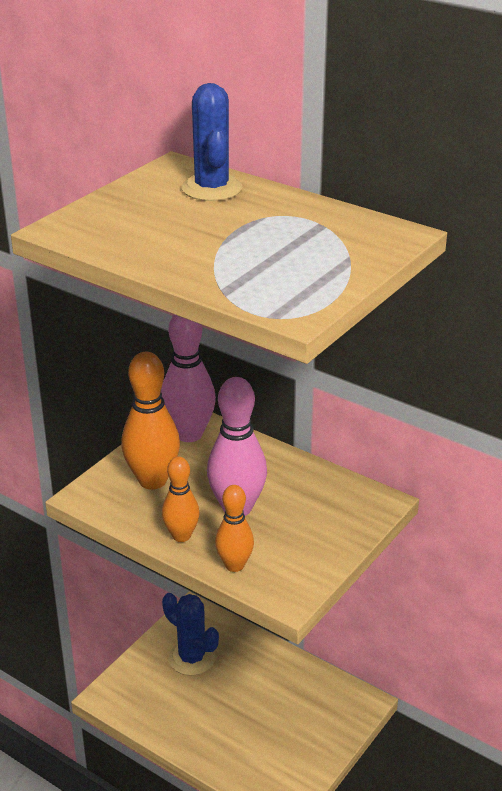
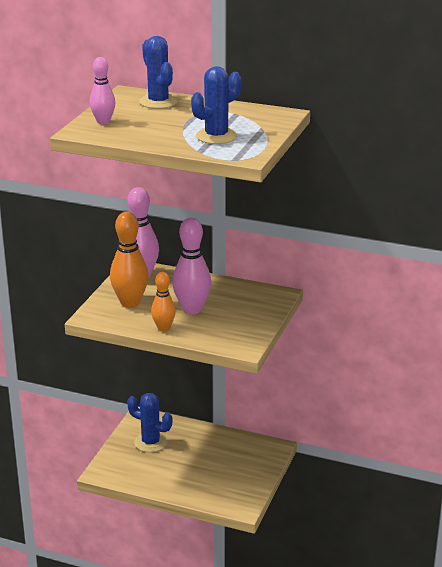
camera: 15 degrees left, 5 degrees down
(107, 215) = (103, 122): none -> pink bowling pin
(234, 565) = (204, 337): orange bowling pin -> none
(266, 265) = (216, 136): none -> blue cactus

